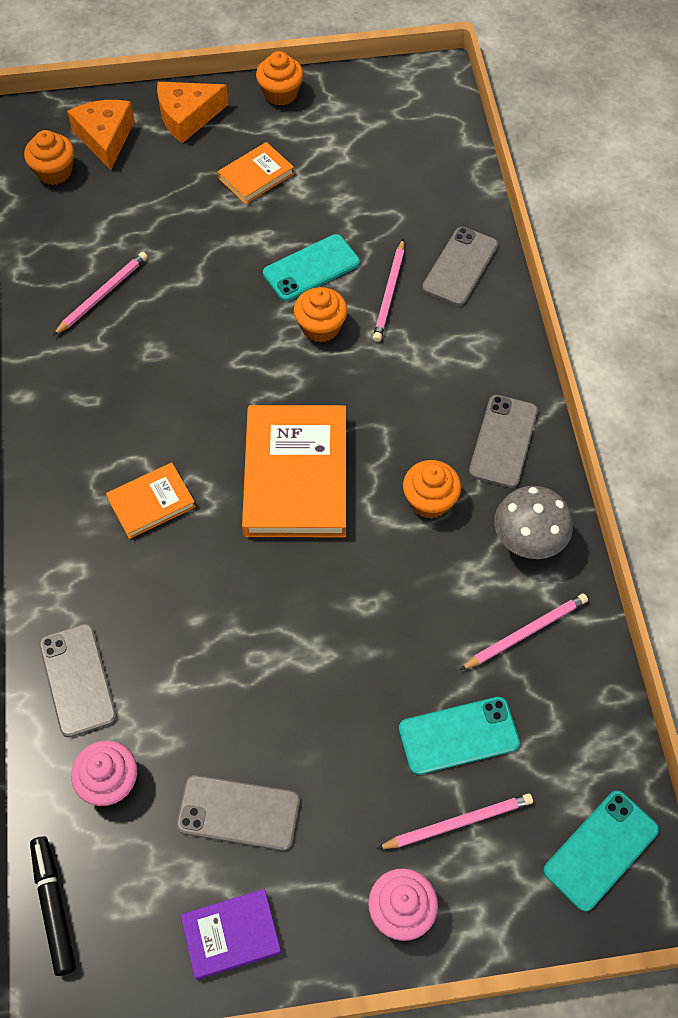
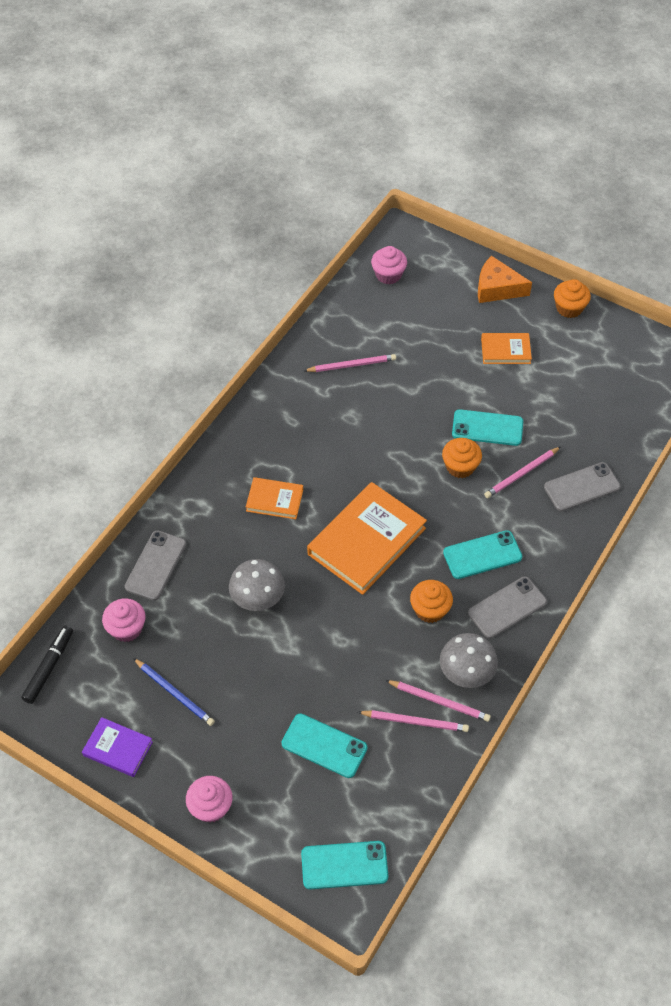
camera: 40 degrees right, 5 degrees down
(54, 172) = (388, 275): orange cupcake -> pink cupcake
(105, 138) = (436, 272): orange cheese -> none
(235, 629) = (258, 599): none -> grey mushroom
(238, 812) = (175, 693): grey phone -> blue pencil
(429, 404) = (482, 555): none -> turquoise phone
(458, 822) = (281, 789): pink pencil -> pink pencil (439, 701)

